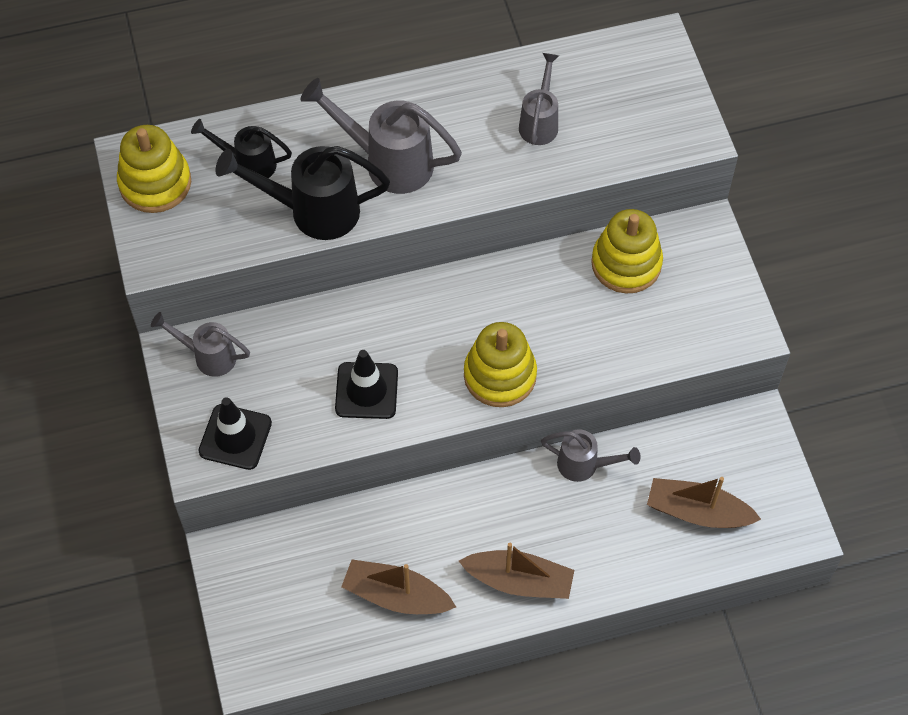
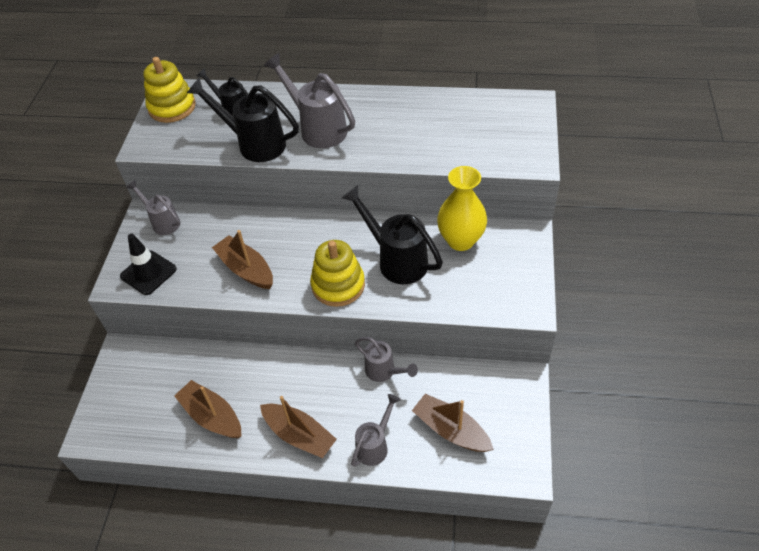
camera: 25 degrees right, 10 degrees down
(366, 391) = (246, 269): black traffic cone -> brown boat
(540, 122) = (429, 129): grey watering can -> grey watering can (375, 445)
(556, 316) = (396, 260): none -> black watering can
(626, 263) = (460, 240): yellow stacking toy -> yellow vase

